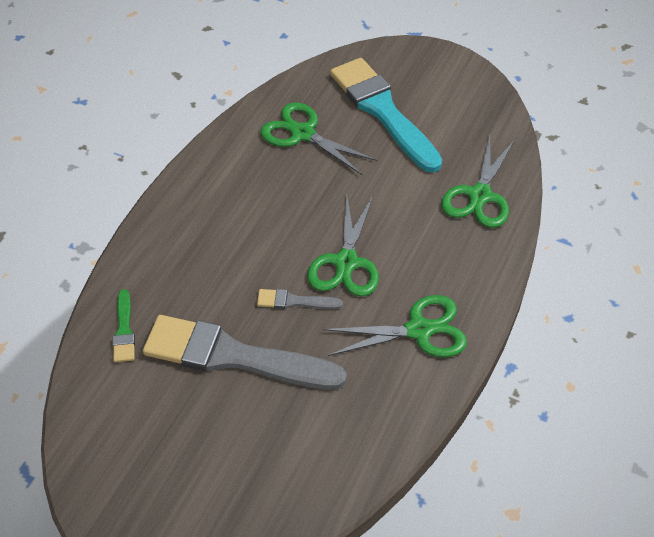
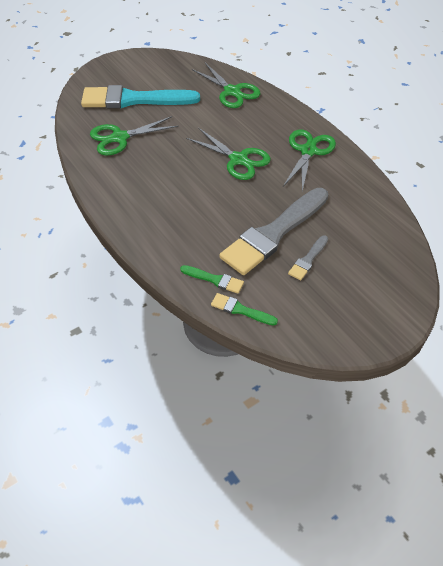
camera: 60 degrees left, 0 degrees up
(91, 375) = (240, 310): none -> green brush
(294, 301) = (251, 192): grey brush -> grey brush (308, 260)

